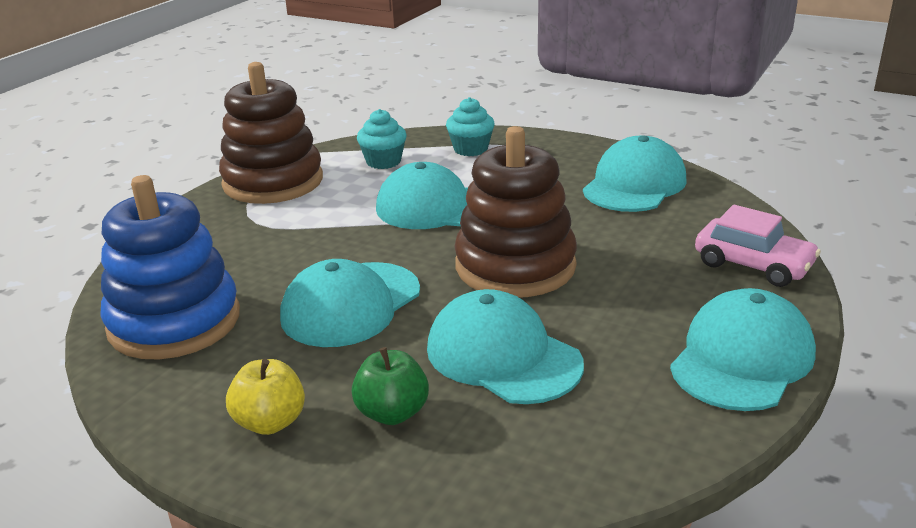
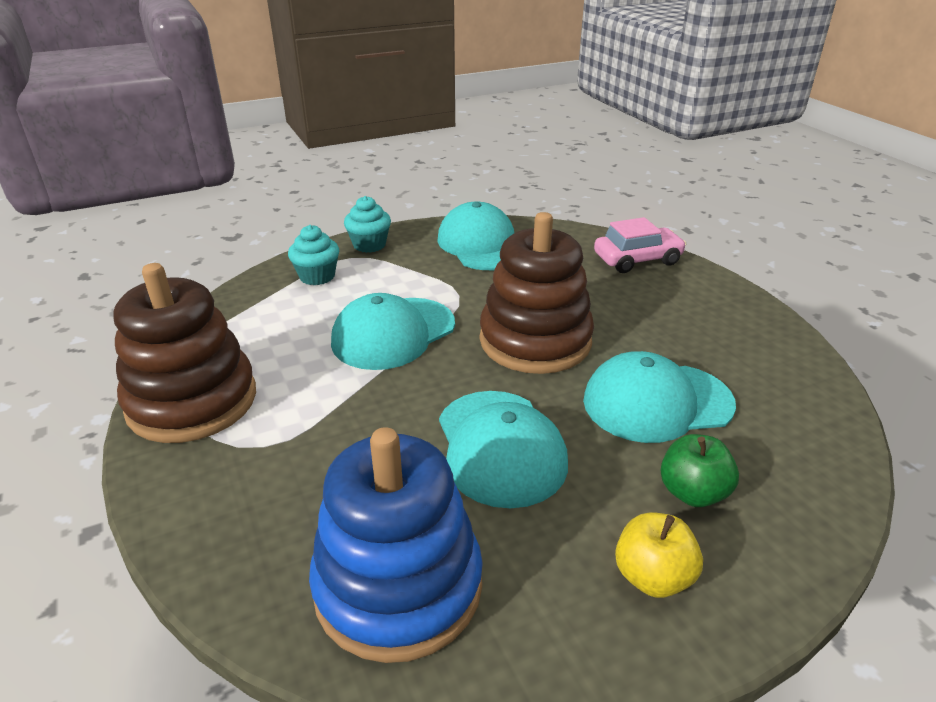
camera: 55 degrees left, 5 degrees up
(383, 162) = (264, 324): turquoise cupcake -> turquoise cupcake (369, 245)
(742, 358) = (740, 314): turquoise cap -> none

